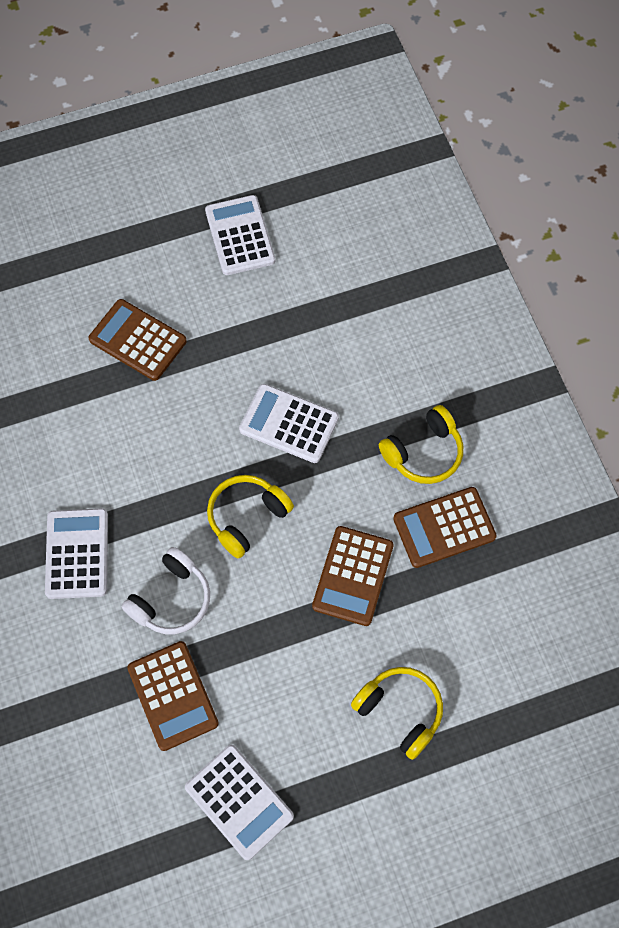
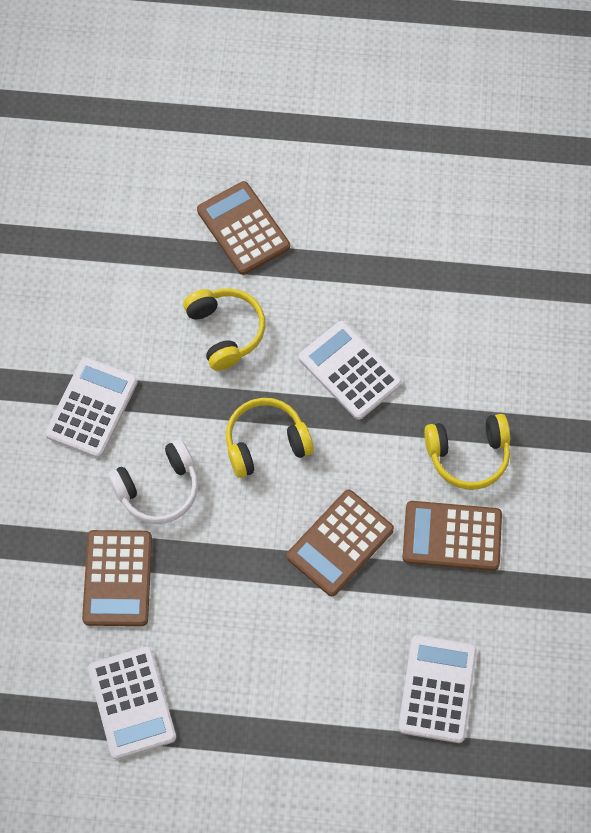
camera: 25 degrees right, 0 degrees up
(240, 236) = (391, 166): white calculator -> white calculator (437, 689)
(400, 711) = (322, 690): yellow headphones -> yellow headphones (225, 331)

